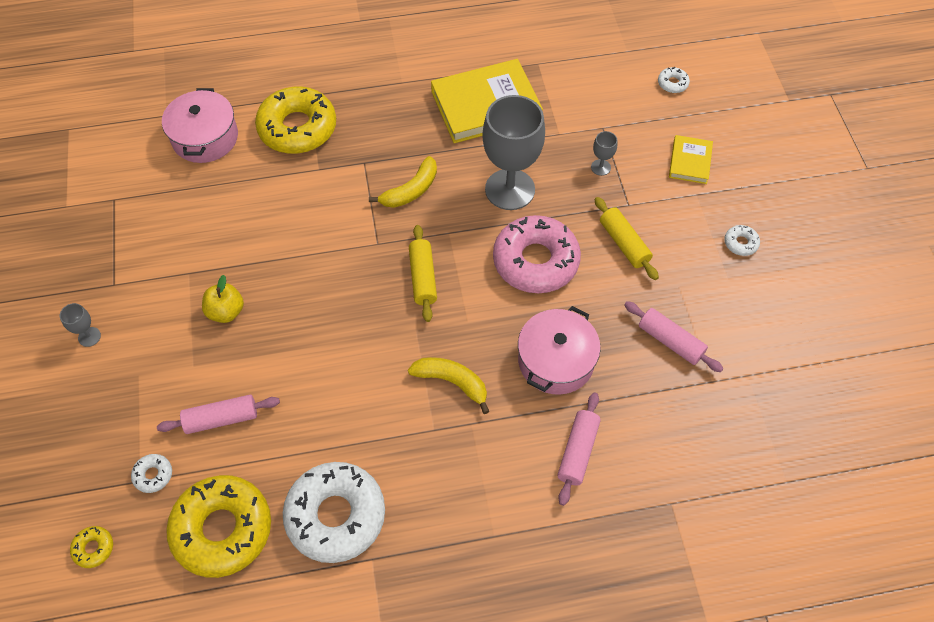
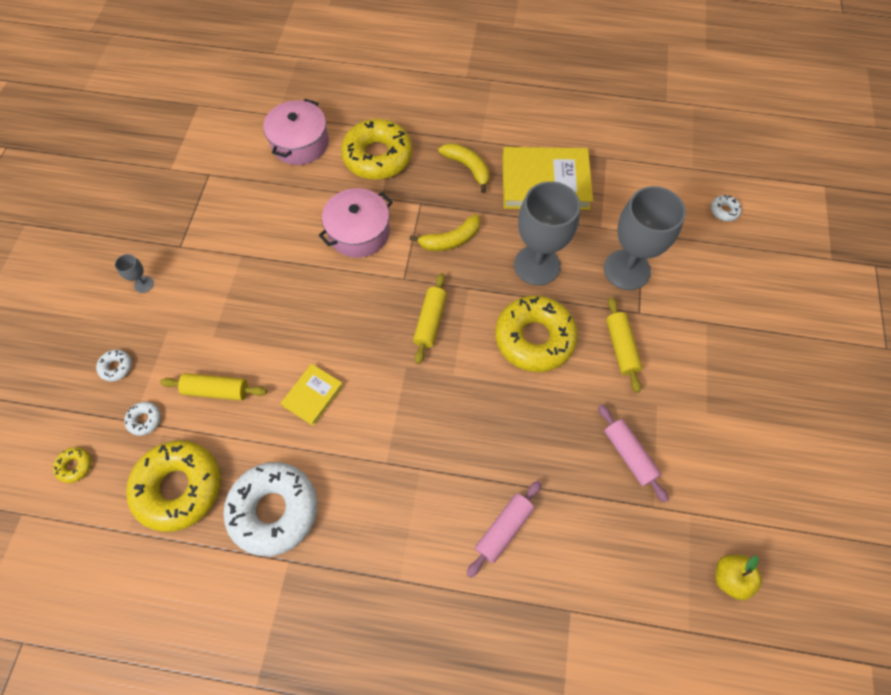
camera: 20 degrees right, 5 degrees up
(221, 419) = (216, 390): pink rolling pin -> yellow rolling pin
(226, 311) = (257, 298): yellow apple -> yellow apple (730, 577)
(452, 382) = (418, 425): yellow banana -> yellow banana (468, 168)
(535, 261) = (534, 338): pink donut -> yellow donut
(556, 361) = (517, 437): pink pot -> pink pot (359, 232)
(600, 167) = (626, 270): grey goblet -> grey goblet, size x2.48
(690, 162) = (712, 289): yellow book -> yellow book (313, 395)
(740, 243) = (732, 382): white donut -> white donut (116, 367)

